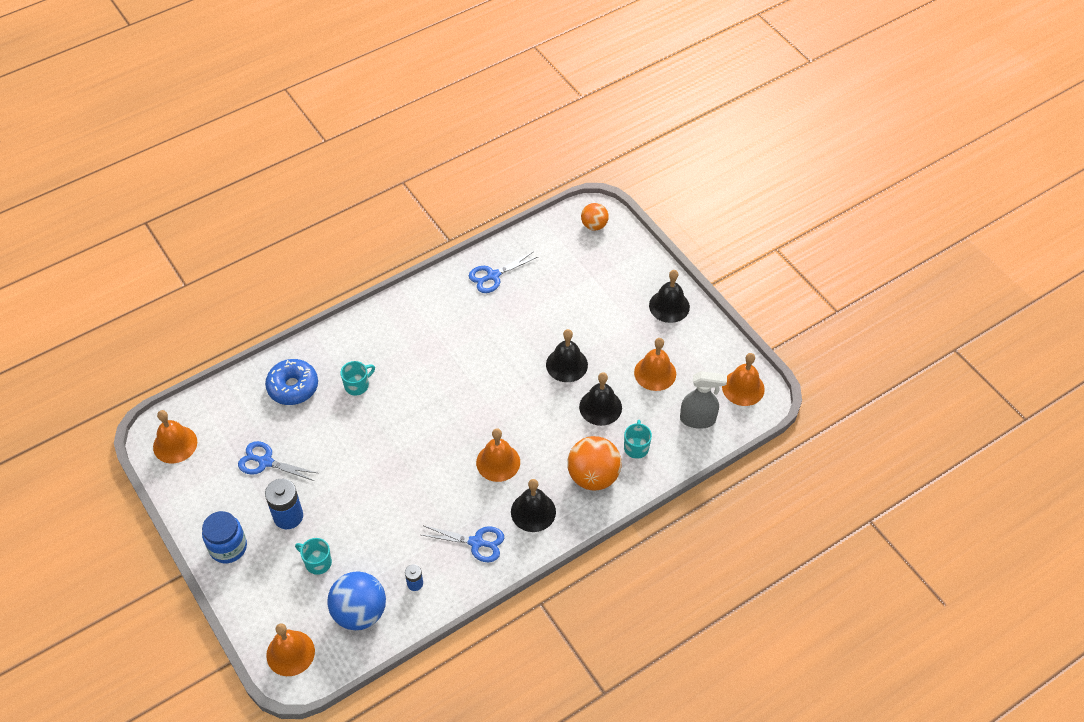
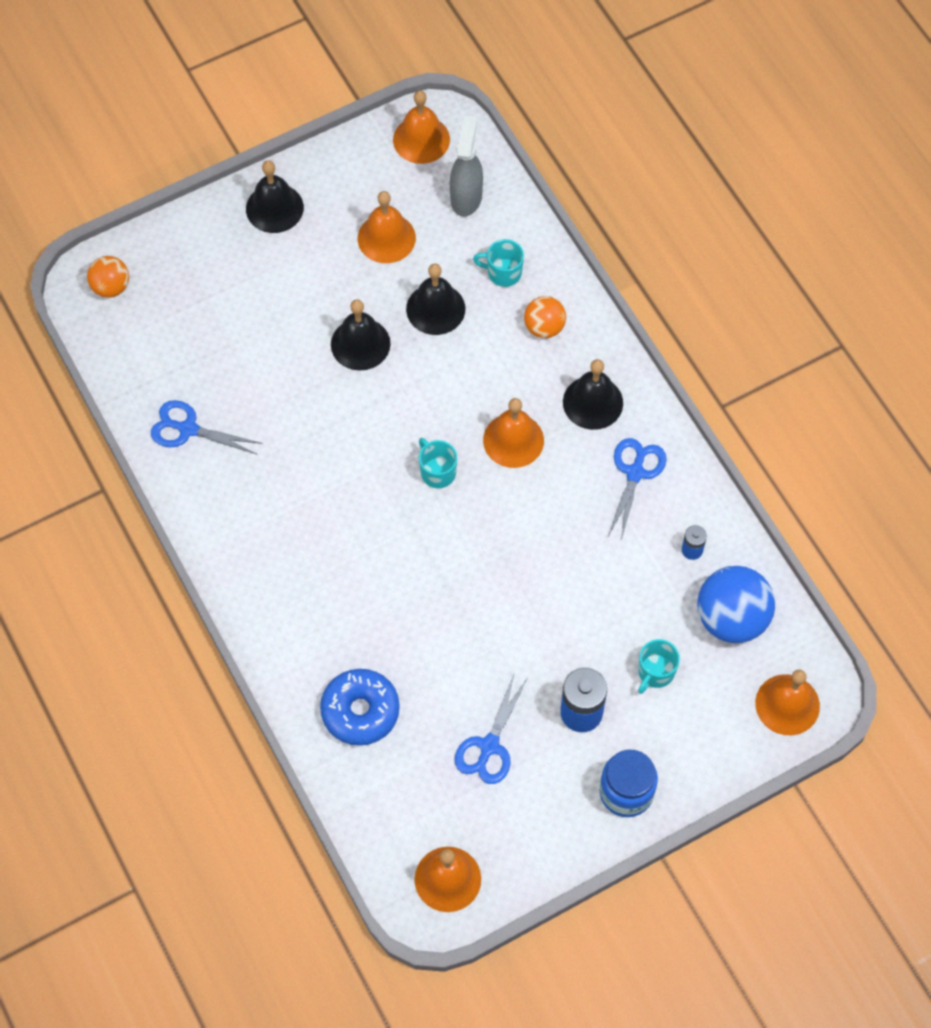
camera: 85 degrees left, 10 degrees up
(357, 385) = (367, 620): turquoise mug -> turquoise mug (437, 472)
(493, 276) = (187, 429): blue scissors -> blue scissors turned 135 degrees clockwise
(593, 476) = (544, 327): orange ball -> orange ball, size x0.58

